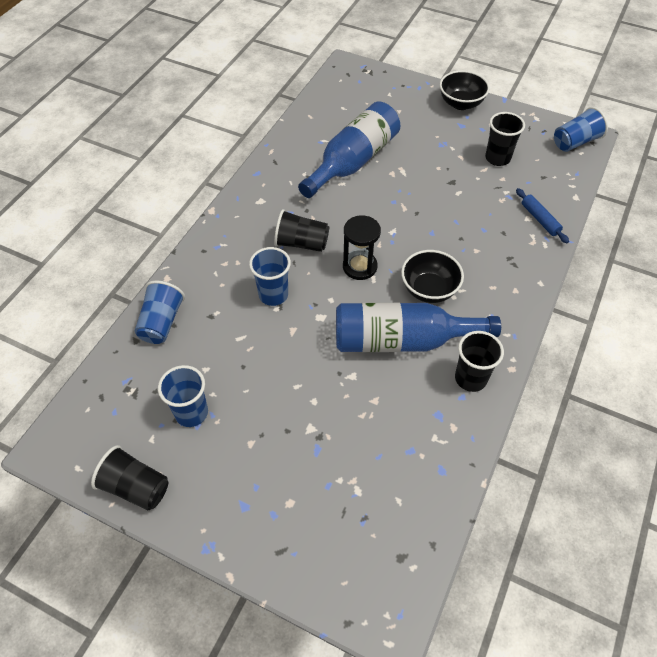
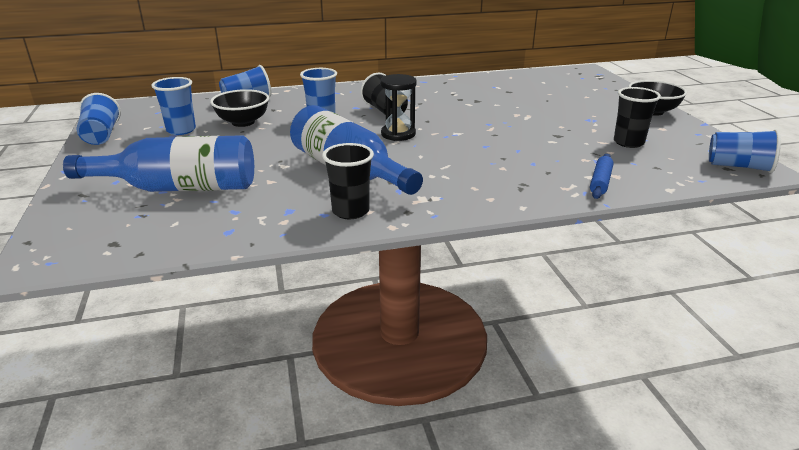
camera: 50 degrees right, 25 degrees down
(136, 487) = (101, 135): black cup -> blue cup
(353, 161) = (498, 100): blue bottle -> blue bottle (179, 188)
(429, 290) = (421, 164): black bowl -> black bowl (243, 122)

